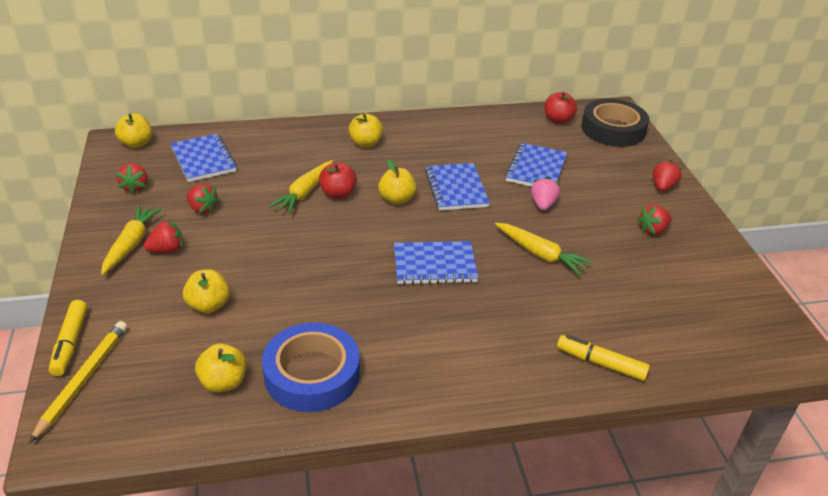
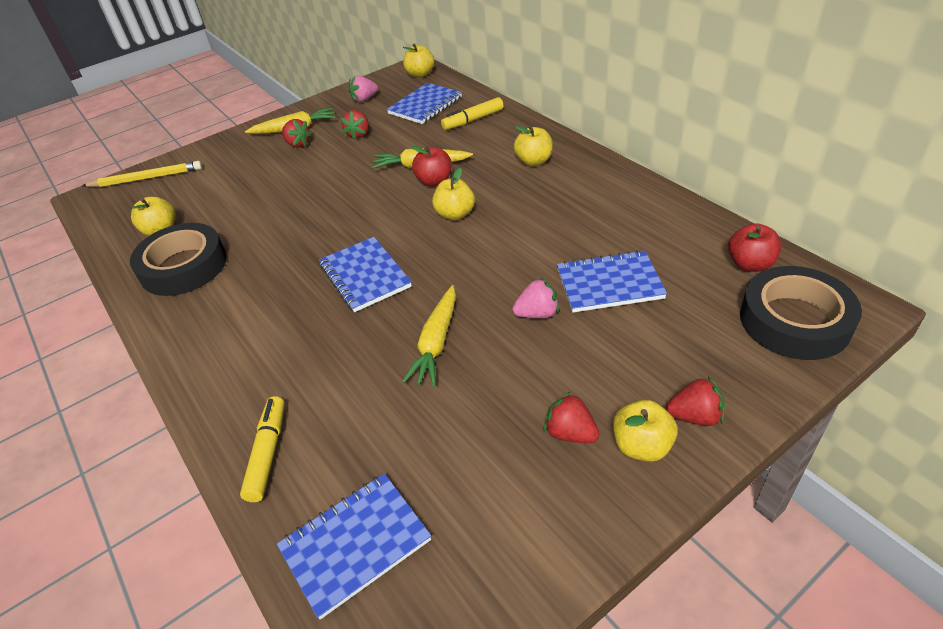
camera: 70 degrees right, 5 degrees up
(70, 343) = (180, 158): yellow marker -> yellow marker (473, 120)
(135, 187) = (364, 99): red strawberry -> pink strawberry
(209, 305) = (243, 188): yellow apple -> yellow apple (641, 446)
(312, 374) = (183, 266): blue tape -> black tape
(456, 189) = (508, 242): blue notebook -> blue notebook (355, 544)

